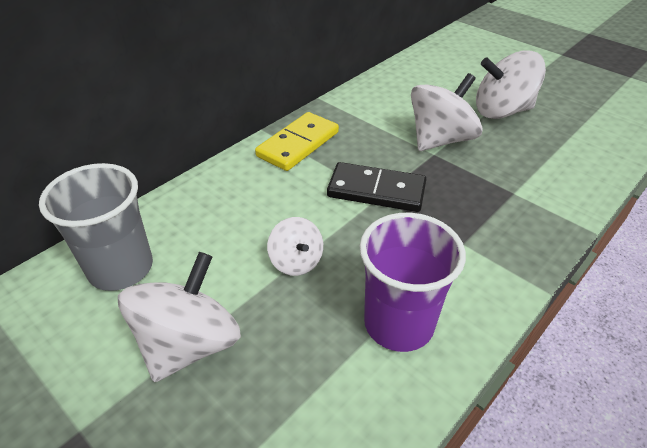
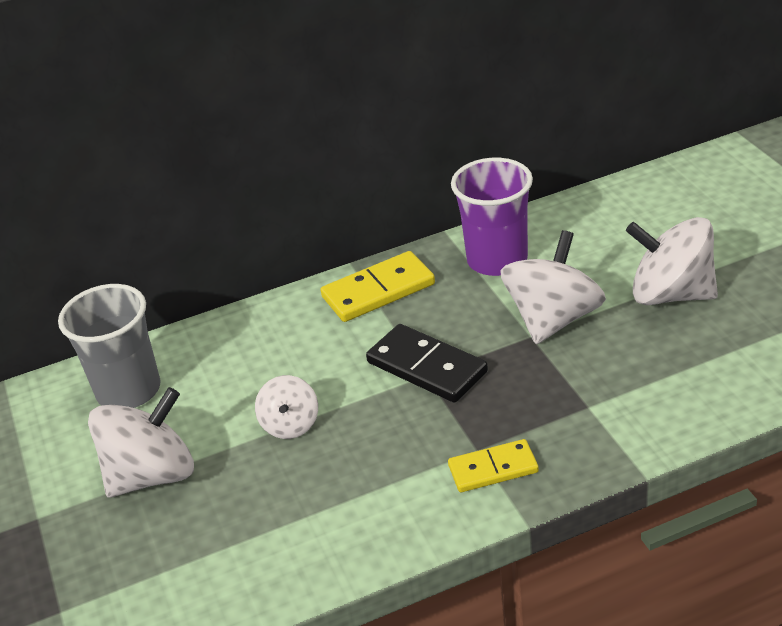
camera: 30 degrees right, 5 degrees down
(399, 323) = (347, 510): purple cup -> purple cup (497, 260)
(440, 140) = (553, 319): white spinning top -> white spinning top turned 45 degrees counterclockwise
(487, 255) = (493, 469): none -> yellow domino

